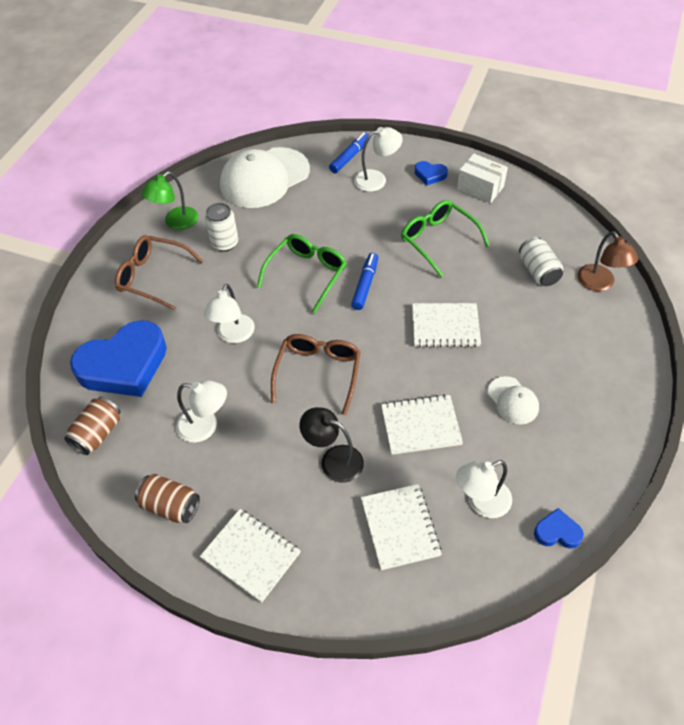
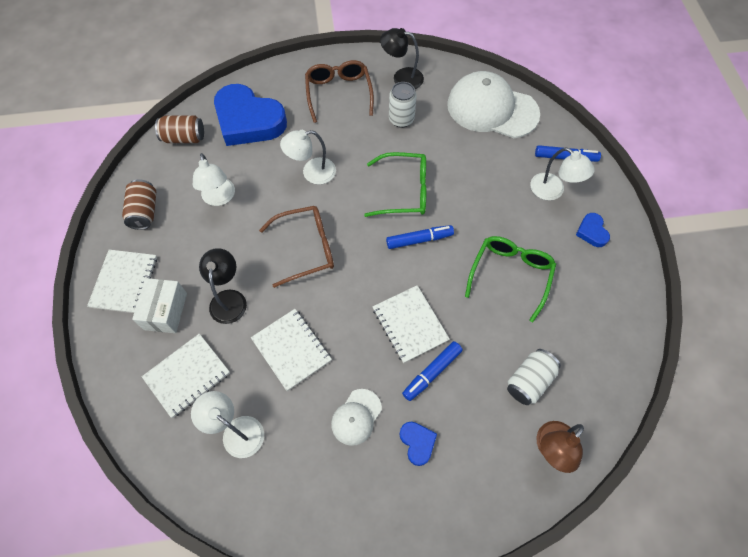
camera: 60 degrees right, 10 degrees up
(176, 222) = (401, 77): green lamp -> black lamp
(480, 188) = (607, 283): white box -> white box (165, 311)
(498, 330) = (432, 372): none -> blue marker
(557, 532) = (233, 509): blue heart -> blue heart (417, 443)

